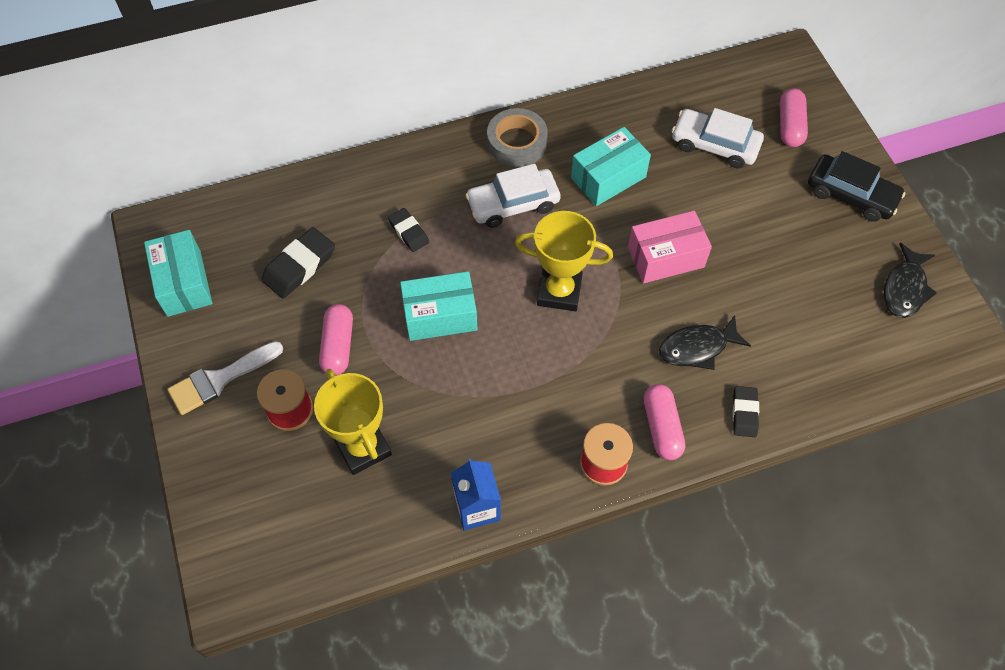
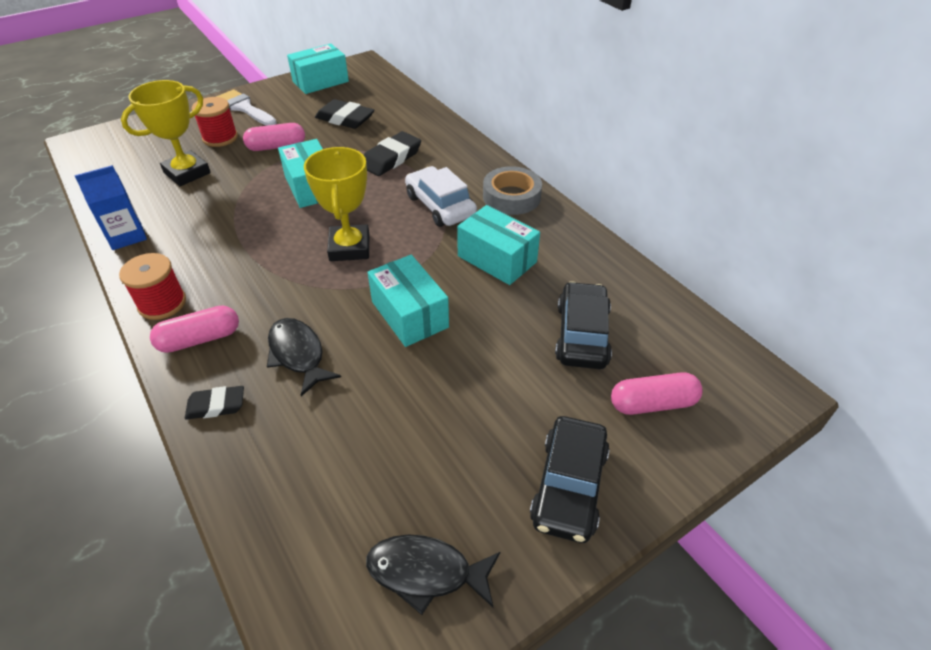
camera: 75 degrees right, 15 degrees down
(408, 232) = (391, 158): black eraser -> black eraser, size x1.60
(665, 257) = (409, 314): pink box -> turquoise box
(714, 145) = (582, 334): white car -> black car

